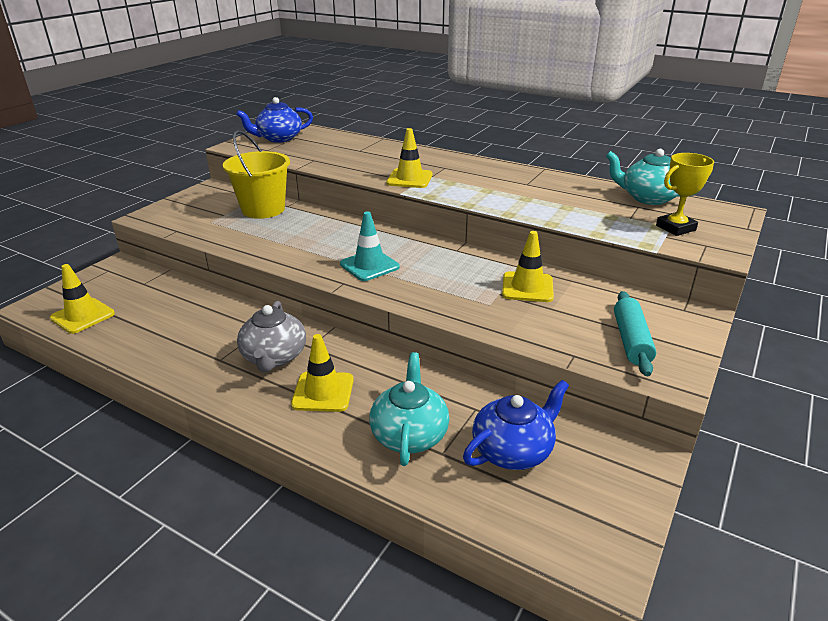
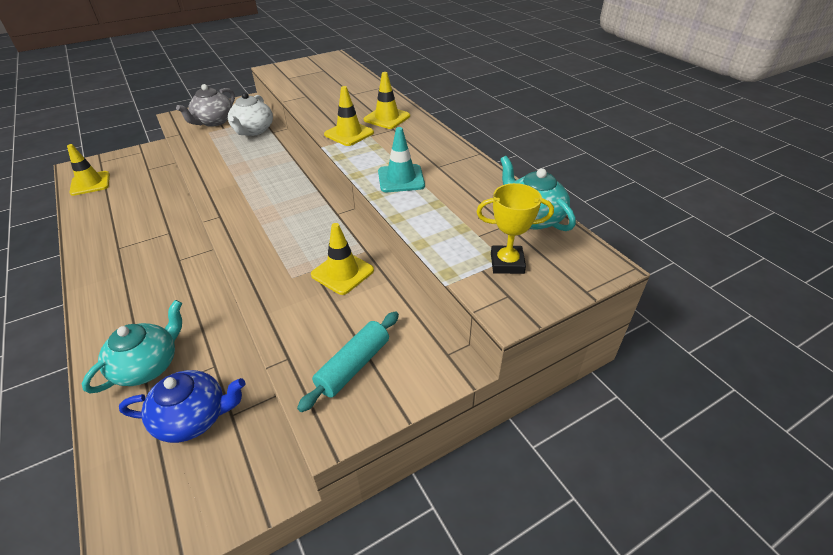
camera: 30 degrees right, 10 degrees up
(263, 209) = (253, 130): yellow bucket -> white teapot
(274, 357) = (148, 260): grey teapot -> grey teapot (214, 121)
(278, 138) = (311, 68): blue teapot -> none
(323, 392) = (141, 302): yellow traffic cone -> yellow traffic cone (387, 118)
(369, 265) = (256, 206): turquoise traffic cone -> turquoise traffic cone (401, 179)

